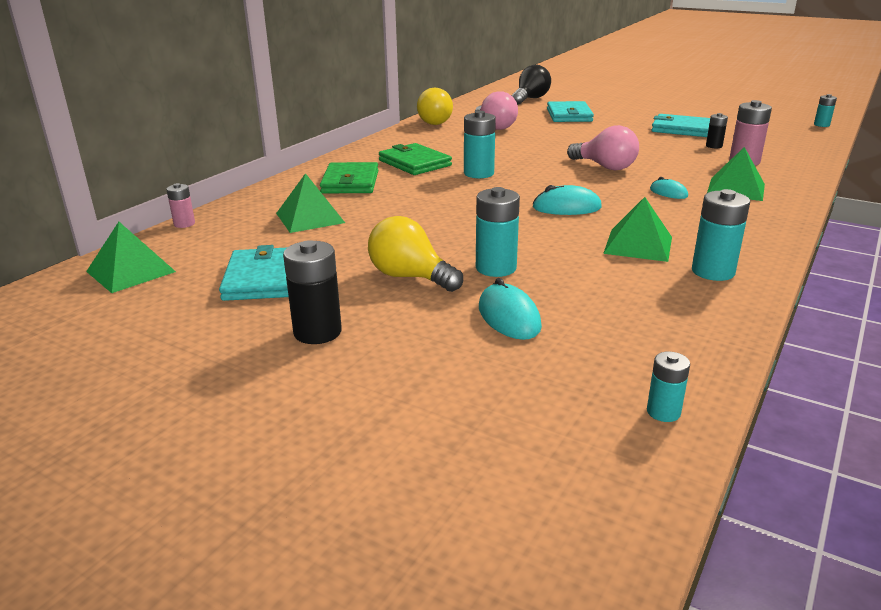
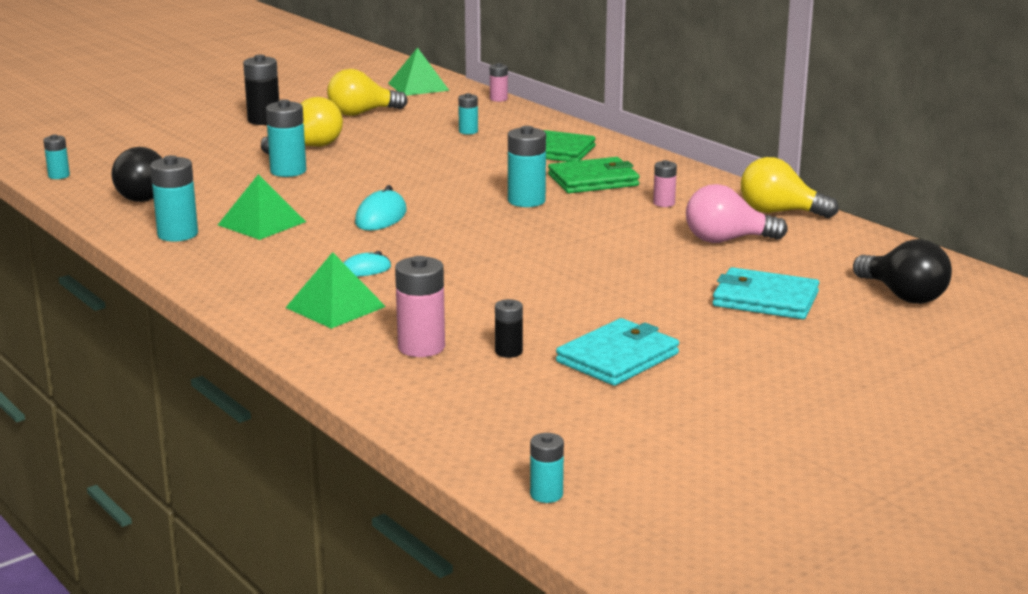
camera: 110 degrees right, 5 degrees down
(262, 278) = (361, 113): turquoise wallet -> yellow light bulb
(310, 218) = (468, 131): green pyramid -> turquoise battery
(445, 143) = (664, 203): none -> pink battery
(509, 317) = (211, 163): turquoise mouse -> none
(605, 167) = (486, 262): pink light bulb -> none
(649, 322) = (144, 195): none -> black light bulb

